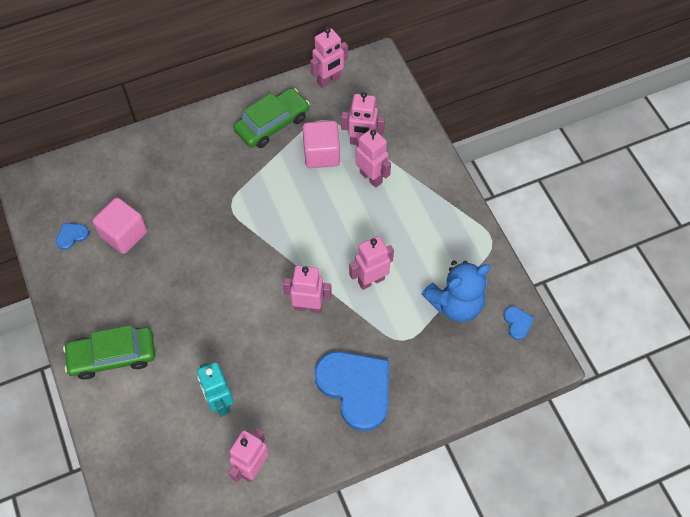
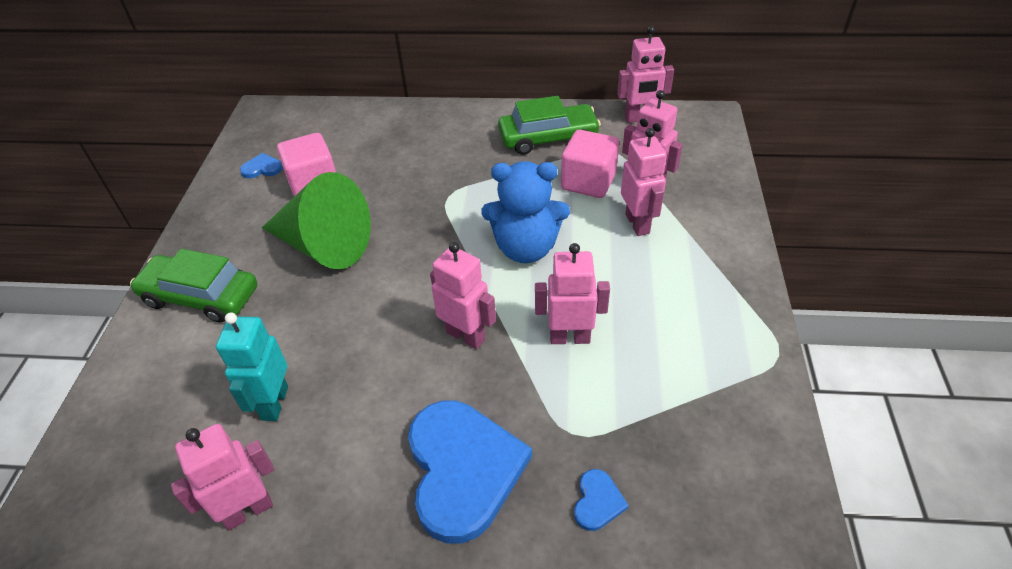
camera: 30 degrees right, 15 degrees down
(170, 282) = (324, 245): none -> green cone
(455, 304) = (680, 417): blue teddy bear -> blue teddy bear (526, 248)
(517, 323) = (773, 488): blue heart -> blue heart (597, 501)

